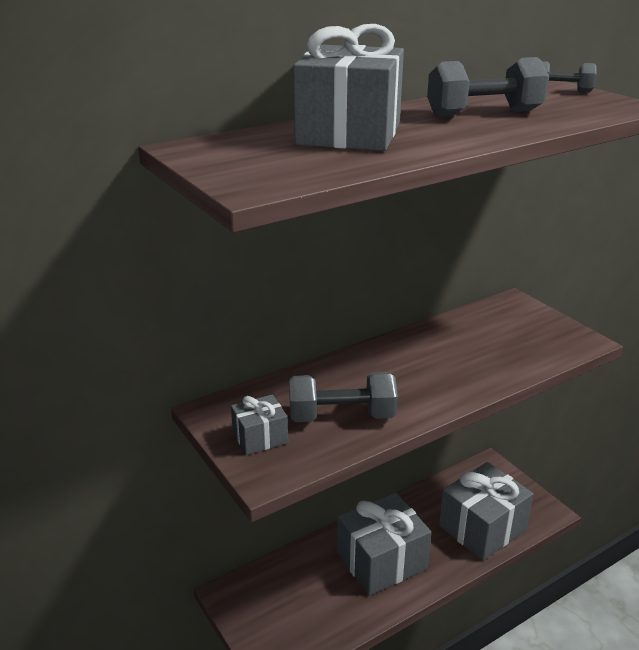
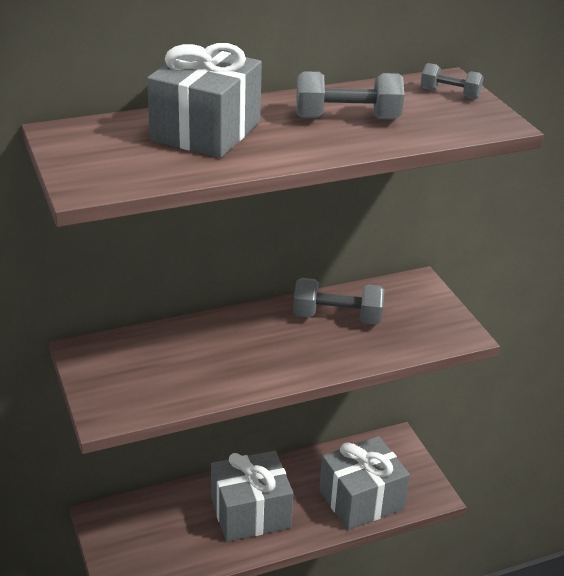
camera: 10 degrees right, 5 degrees up
(260, 437) = (114, 382): grey gift -> none
(341, 416) = (193, 374): grey dumbbell -> grey dumbbell (337, 317)

